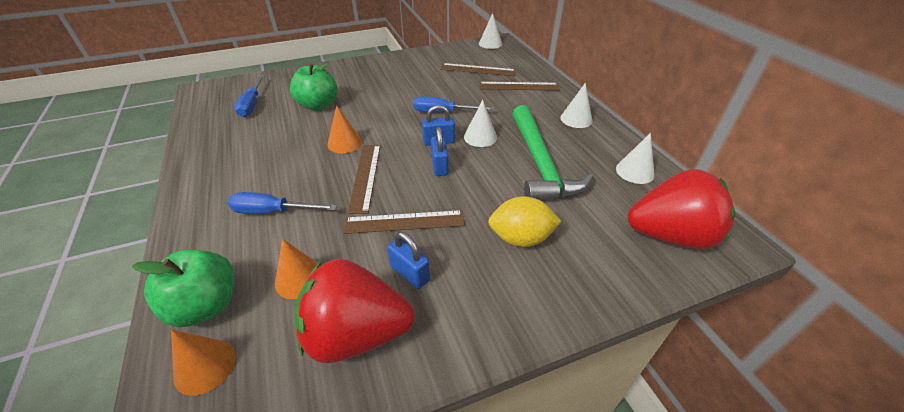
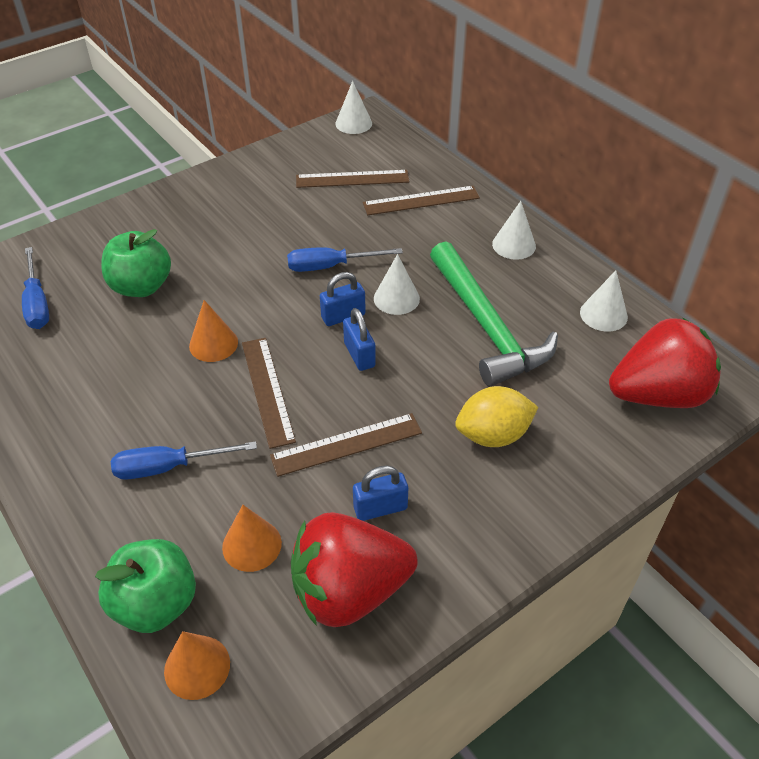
camera: 15 degrees left, 5 degrees up
(410, 273) = (380, 508): blue padlock -> blue padlock turned 45 degrees counterclockwise

